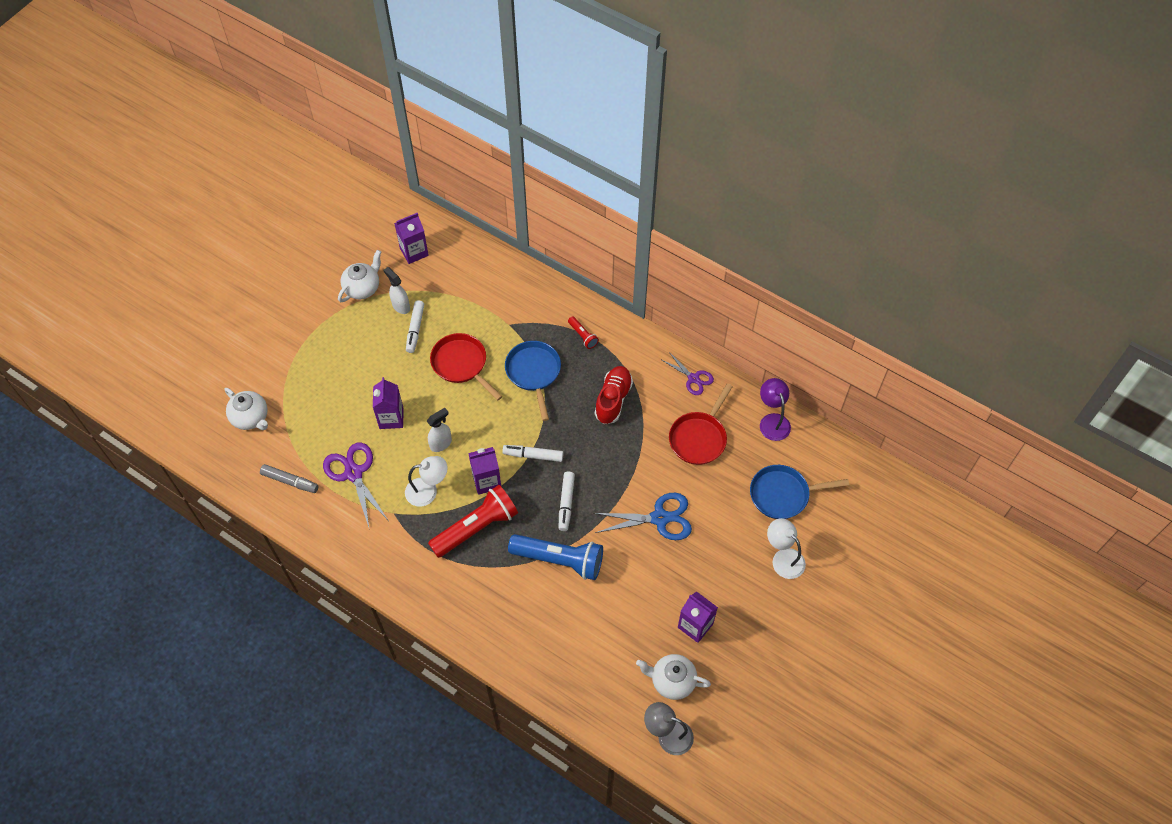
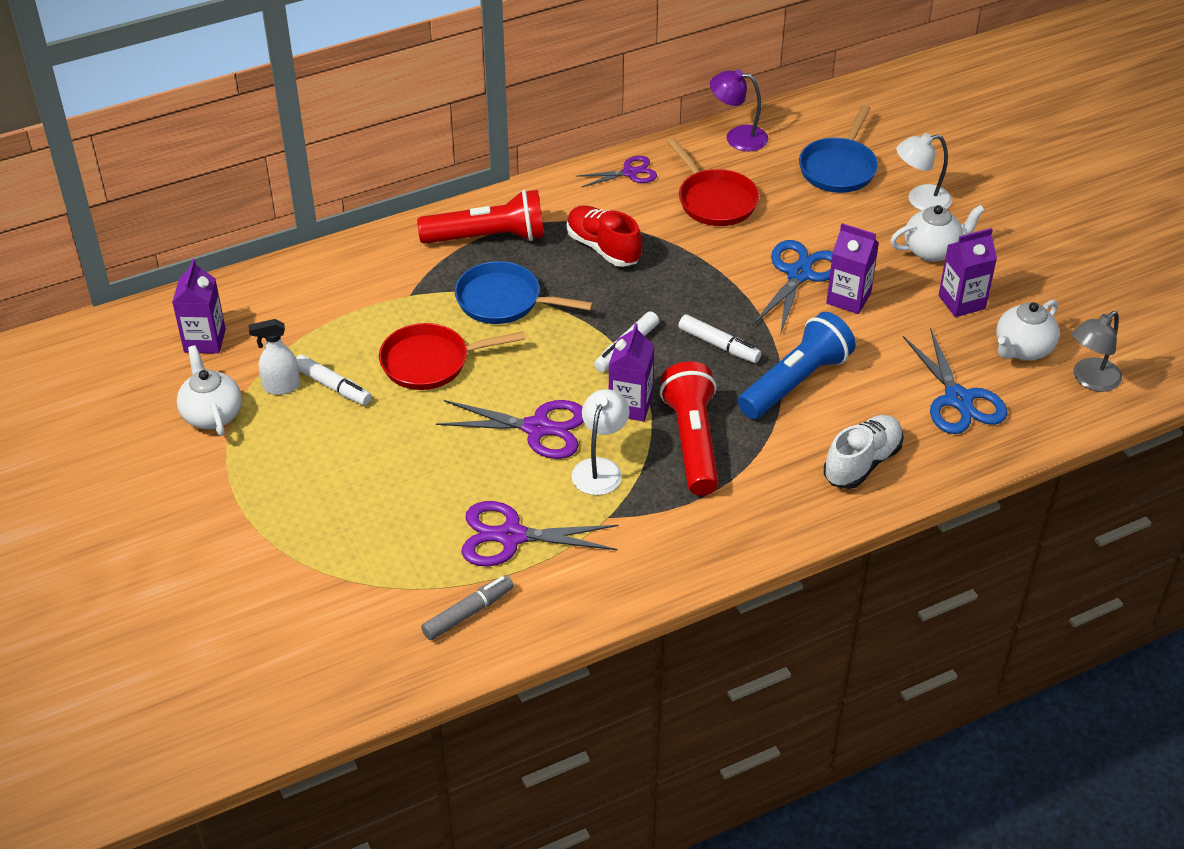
camera: 60 degrees left, 15 degrees down
(251, 418) = (320, 621): white teapot -> white teapot (932, 250)
(391, 418) = (455, 463): purple carton -> purple carton (848, 298)
(441, 443) = (537, 428): white spray bottle -> purple scissors
(511, 627) = (862, 463): none -> white shoe
(583, 336) = (488, 237): red flashlight -> red flashlight, size x2.19
(600, 660) = (958, 399): none -> blue scissors

